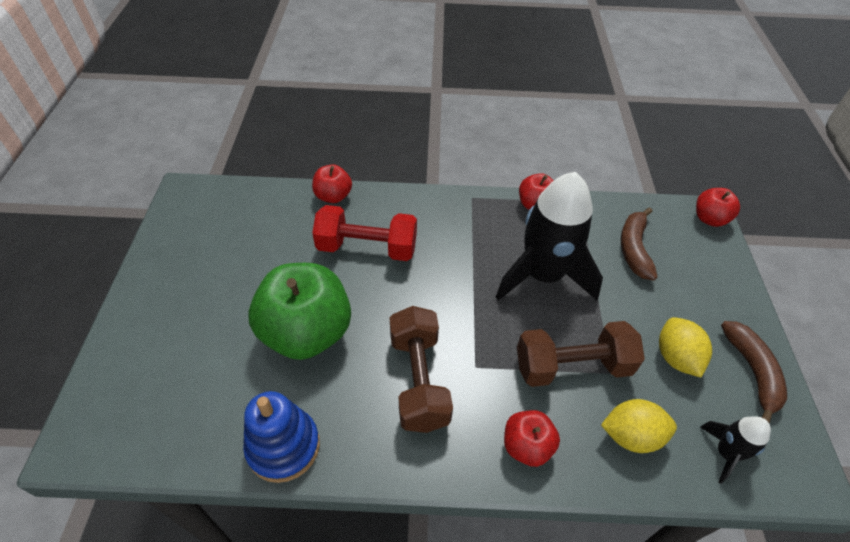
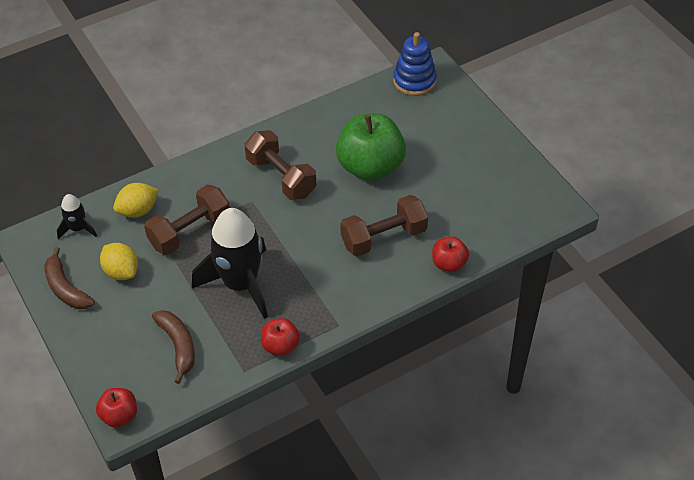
camera: 150 degrees right, 0 degrees up
(283, 446) = (329, 114): blue stacking toy -> blue stacking toy (414, 81)
(367, 248) = (384, 237): red dumbbell -> brown dumbbell
(526, 446) = (197, 176): red apple -> none

